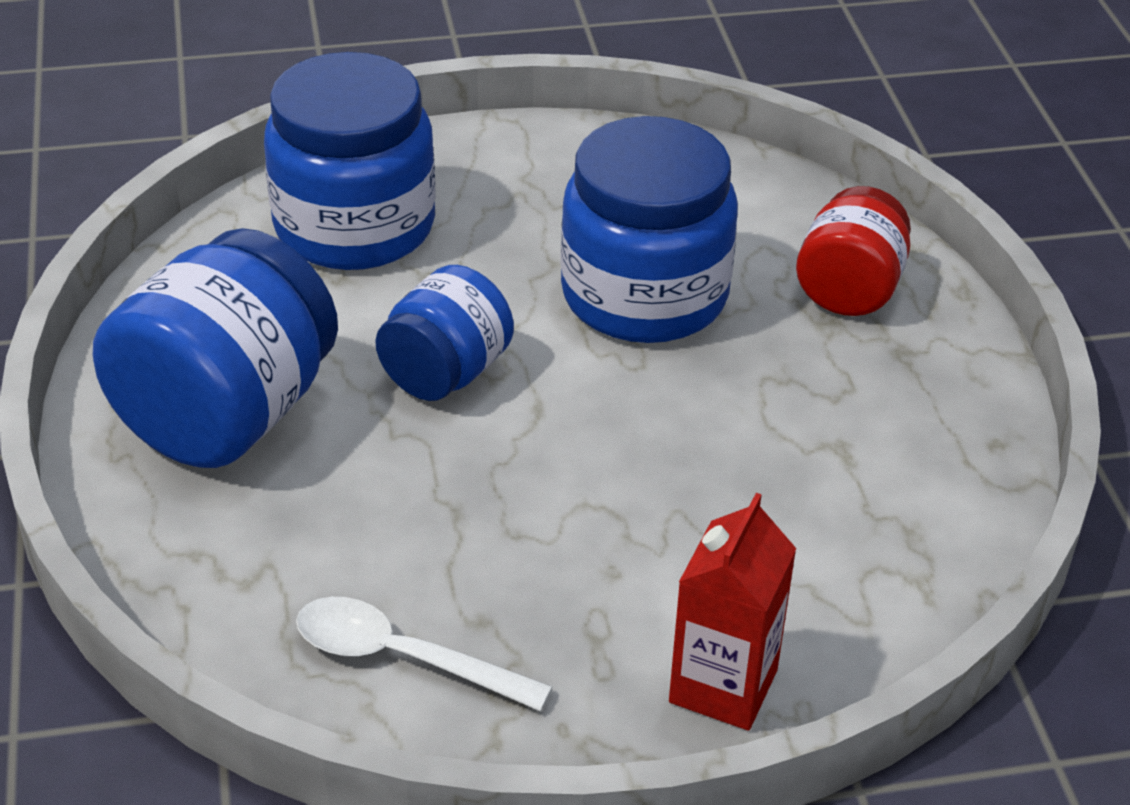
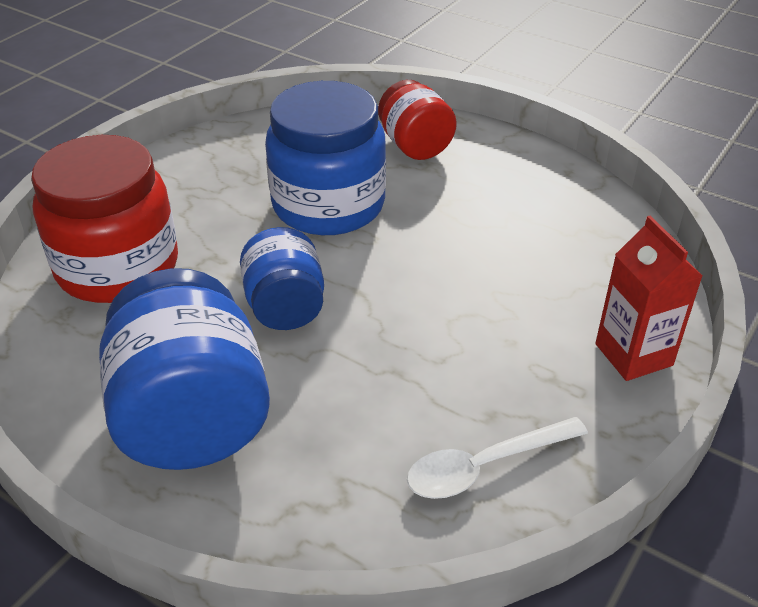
camera: 45 degrees left, 0 degrees up
(354, 226) = (117, 267): blue jar -> red jar

